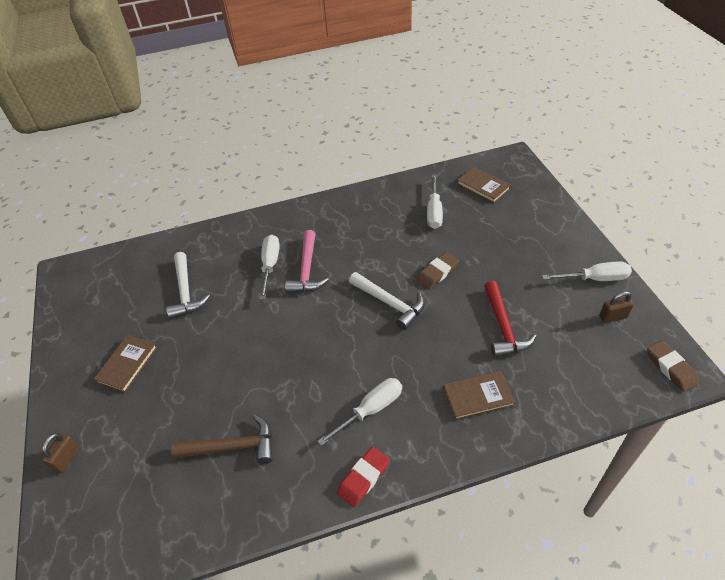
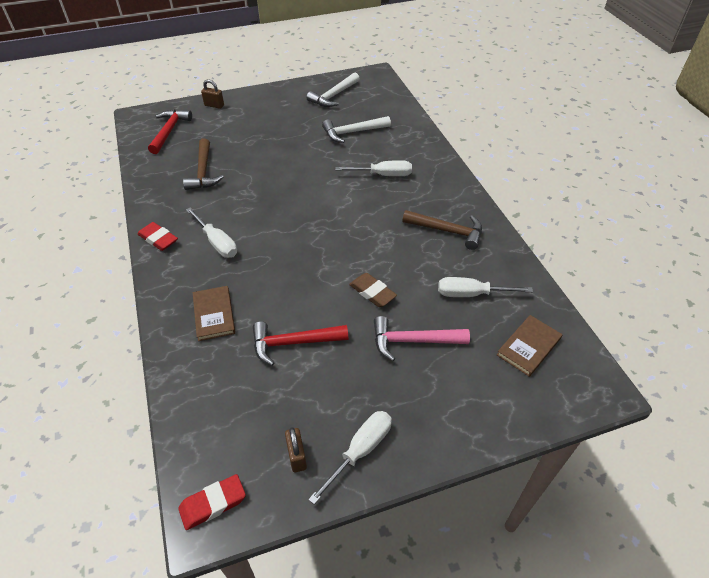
camera: 85 degrees right, 0 degrees up
(119, 515) = (169, 131): none -> red hammer
(127, 364) = (283, 116): brown book -> none
(307, 270) = (377, 198): pink hammer -> pink hammer (413, 341)
(358, 222) = (447, 231): none -> brown hammer
(389, 303) = (332, 254): white hammer -> white hammer (334, 96)
(595, 278) = (361, 450): white screwdriver -> white screwdriver turned 135 degrees counterclockwise
(670, 368) = (213, 503): brown eraser -> red eraser

